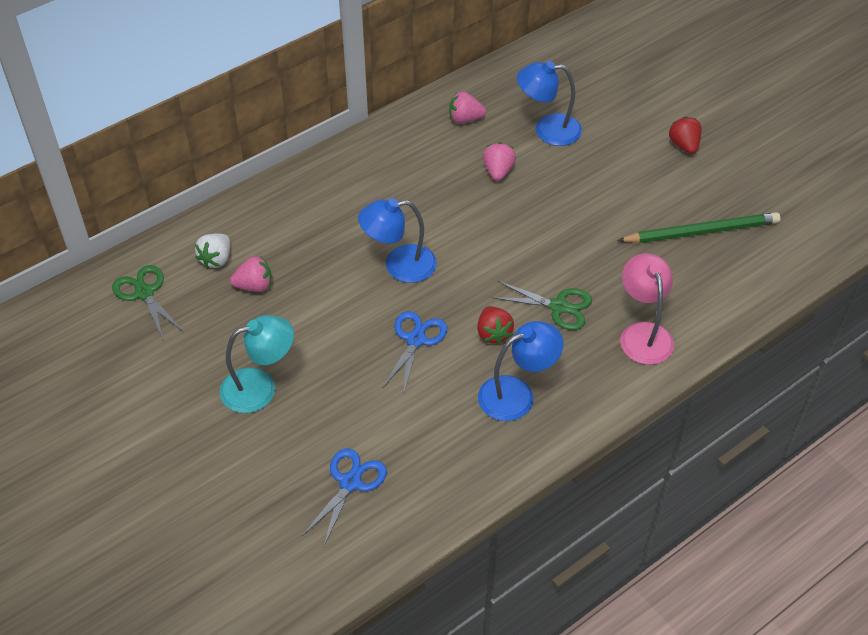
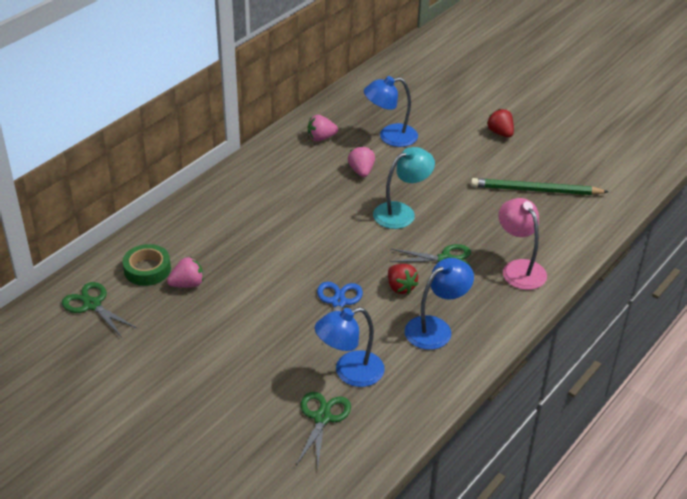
camera: 15 degrees left, 10 degrees down
(216, 259) = (147, 269): white strawberry -> green tape
(260, 387) = (219, 359): turquoise lamp -> turquoise lamp (401, 212)
(350, 483) = (322, 418): blue scissors -> green scissors
(399, 265) = (305, 250): blue lamp -> blue lamp (349, 372)
(701, 231) = (536, 190): green pencil -> green pencil turned 150 degrees counterclockwise

